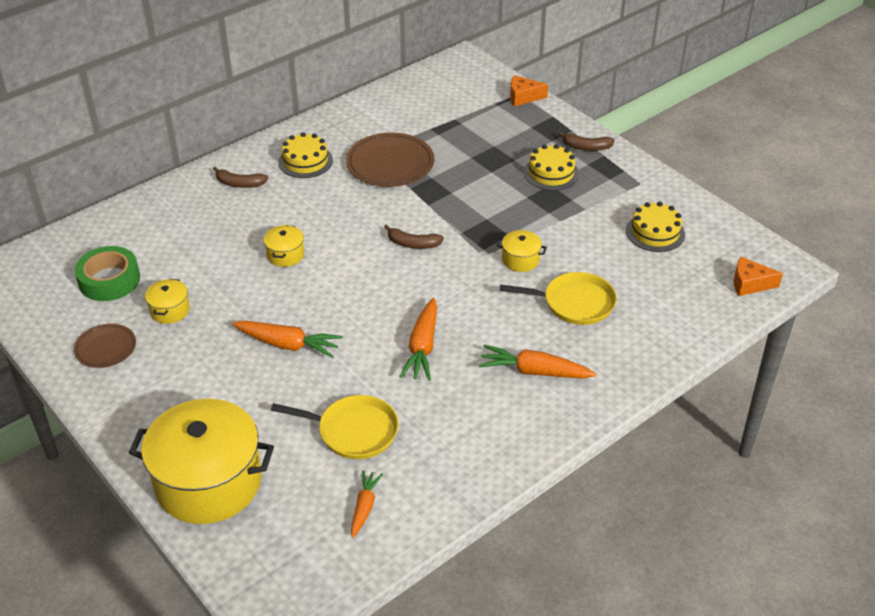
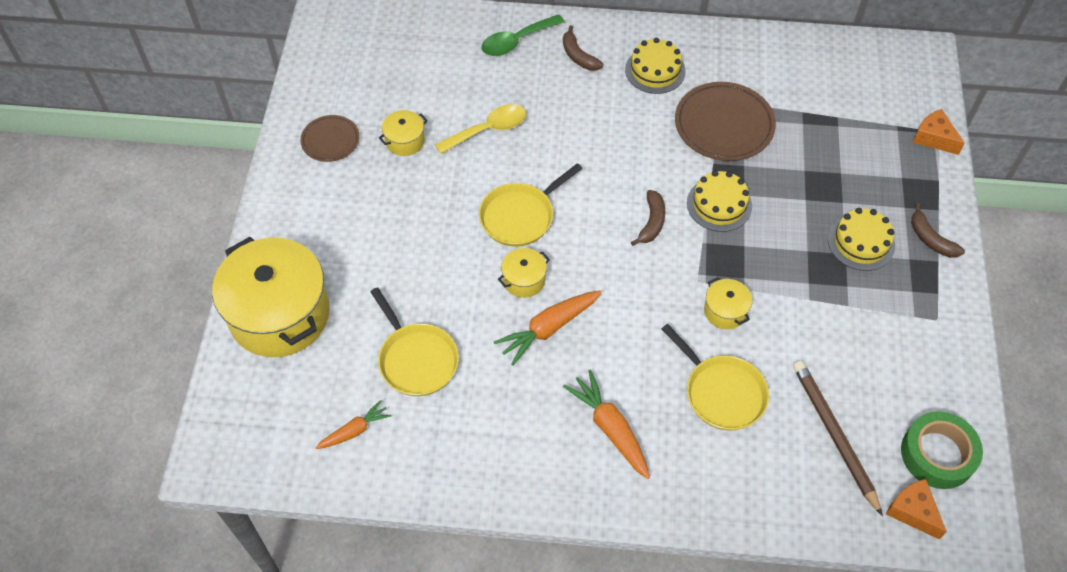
camera: 45 degrees right, 15 degrees up
(109, 280) = (392, 79): green tape -> green tape (937, 454)
(181, 201) = (516, 41): none -> green spoon
(228, 264) = (488, 130): none -> yellow spoon
(285, 255) = (540, 154): yellow pot -> yellow pot (524, 280)
(287, 345) = (453, 241): orange carrot -> none
(318, 298) = (520, 216): none -> yellow pan
(413, 244) = (651, 222): brown banana -> brown banana turned 135 degrees counterclockwise
(655, 232) = (886, 382): yellow cake -> yellow cake (719, 204)
(663, 278) = (834, 435): none -> brown pencil

